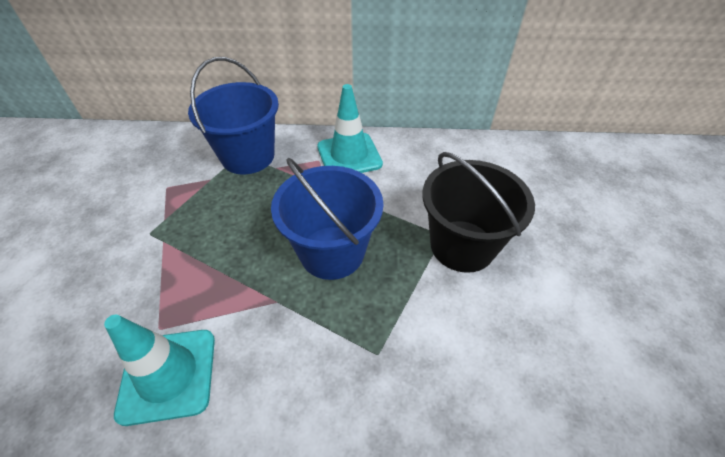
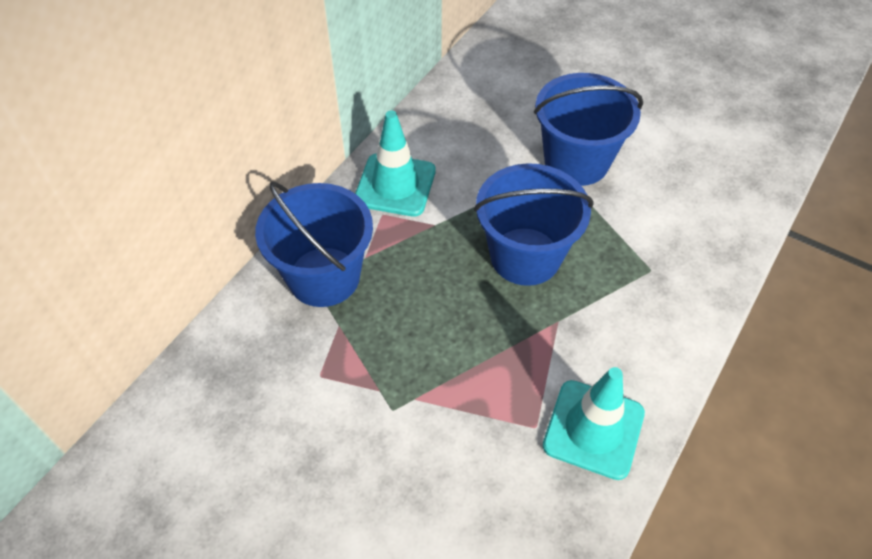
camera: 60 degrees left, 5 degrees up
(462, 246) = (576, 161): black bucket -> blue bucket

